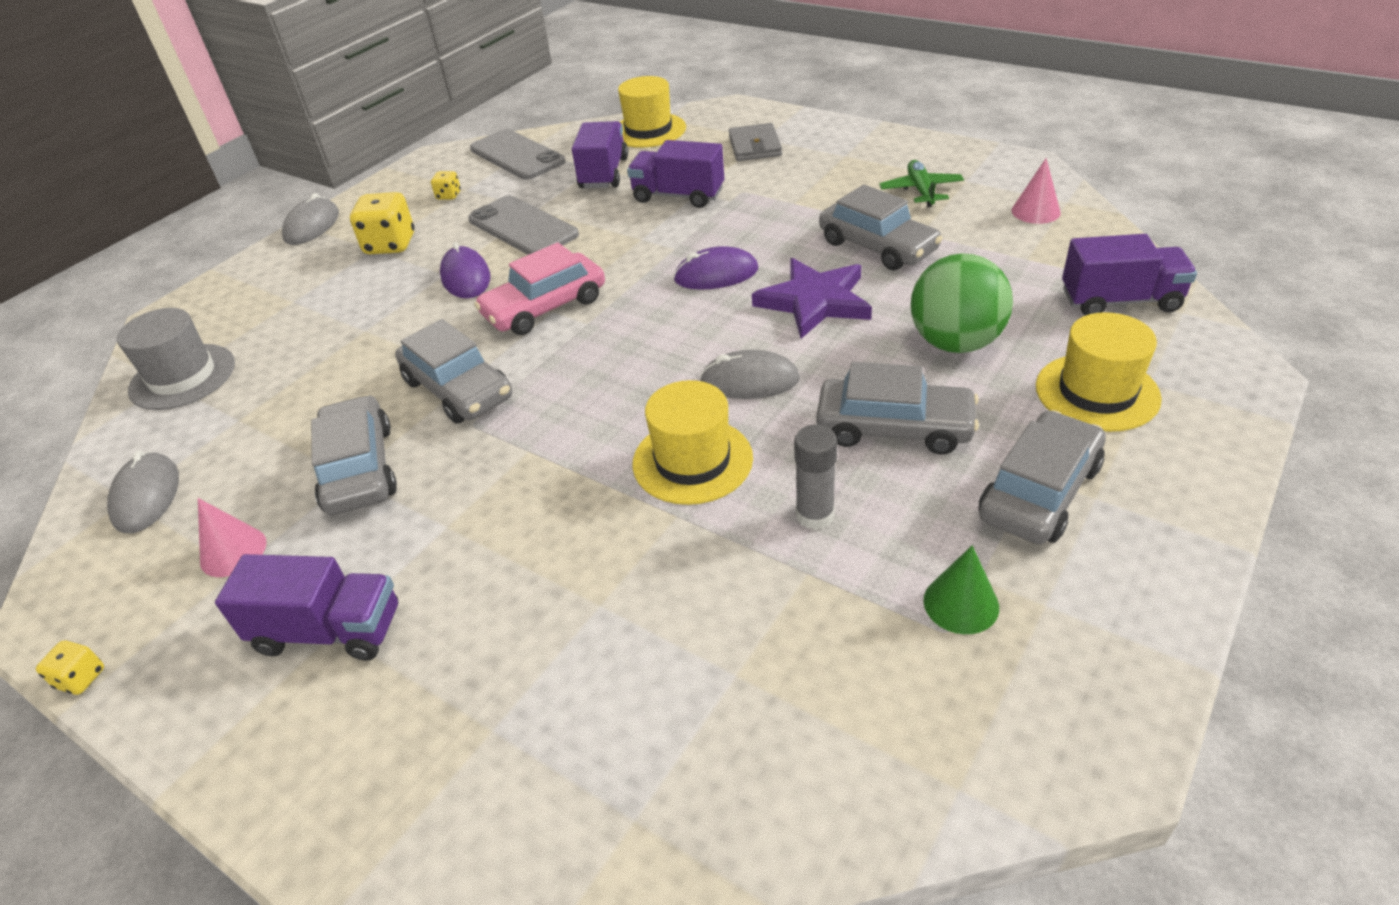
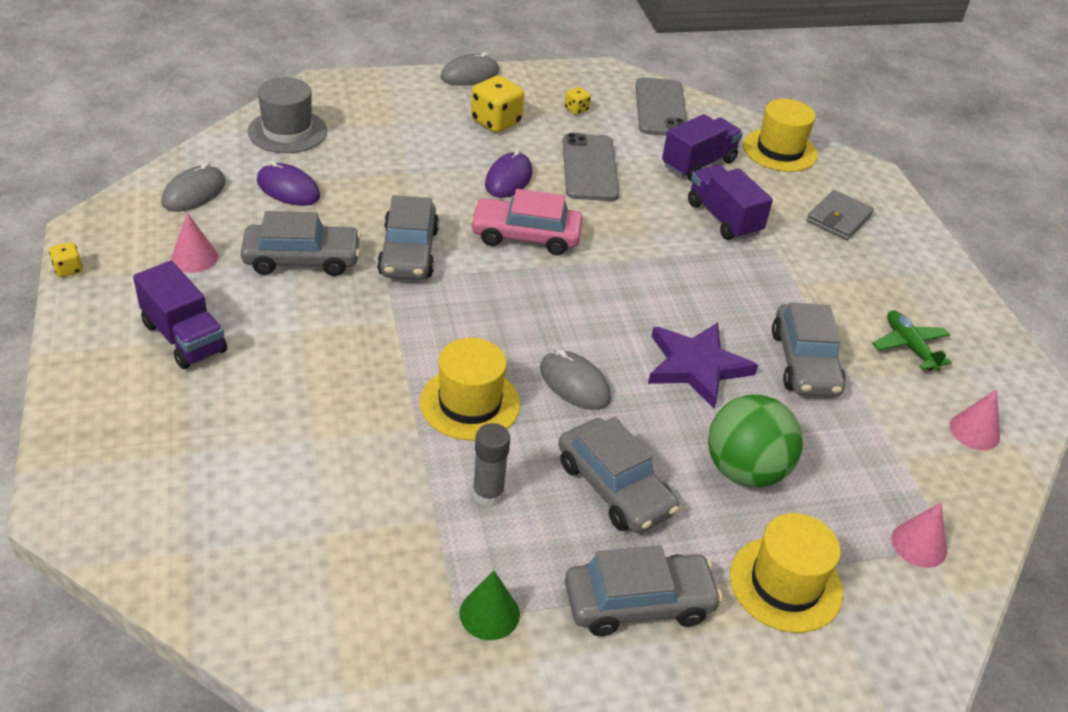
camera: 35 degrees right, 0 degrees up
(359, 468) = (302, 259): grey car -> grey car turned 60 degrees clockwise
(716, 274) = (661, 296): purple mouse -> purple mouse (288, 189)
(921, 190) = (909, 346): green plane -> green plane turned 60 degrees counterclockwise
(1120, 300) = (919, 544): purple truck -> pink cone

